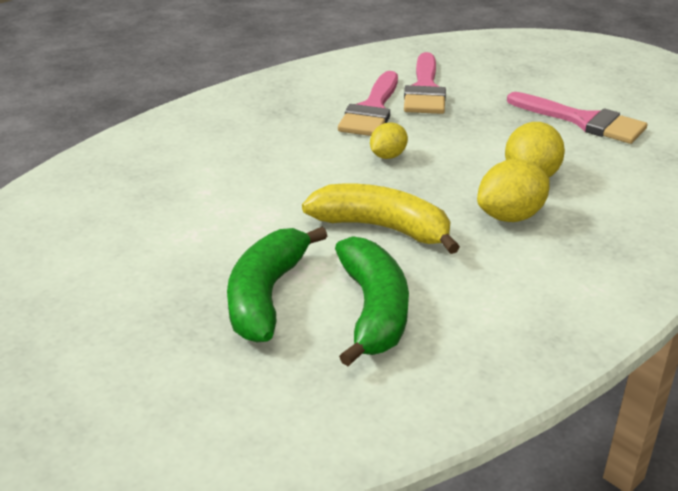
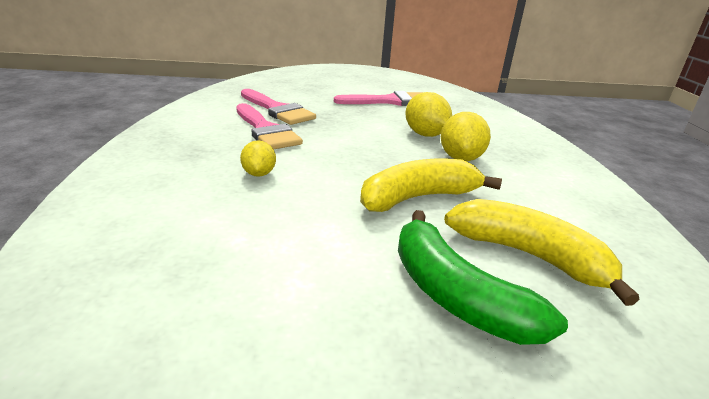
camera: 50 degrees left, 5 degrees down
(373, 311) = (528, 255): green banana -> yellow banana
(388, 156) = (330, 153): yellow lemon -> yellow lemon (259, 174)

